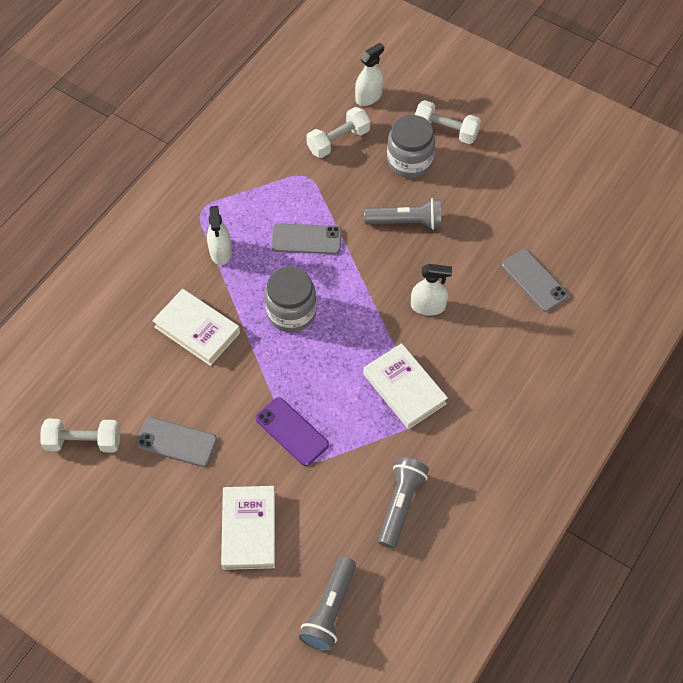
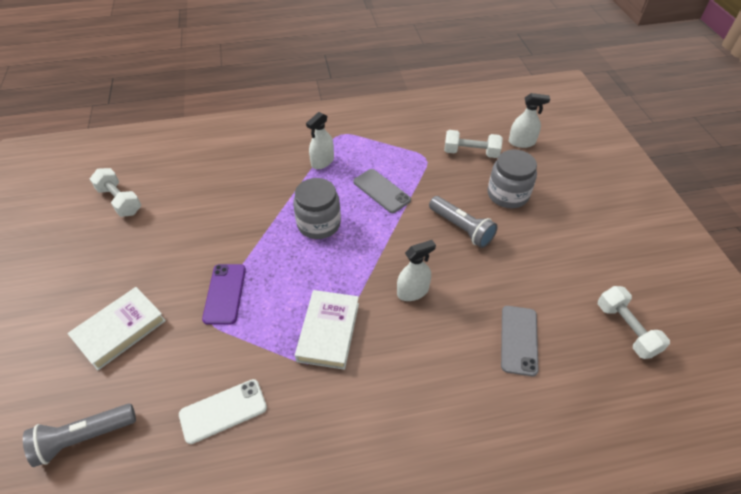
camera: 45 degrees right, 10 degrees down
(176, 442) = (159, 241): grey phone -> none
(197, 330) = (254, 191): white book -> none
(400, 505) = (223, 411): grey flashlight -> white phone
(428, 306) = (412, 291): white spray bottle -> white spray bottle turned 75 degrees counterclockwise
(445, 130) = (557, 194): white dumbbell -> white dumbbell (626, 329)

